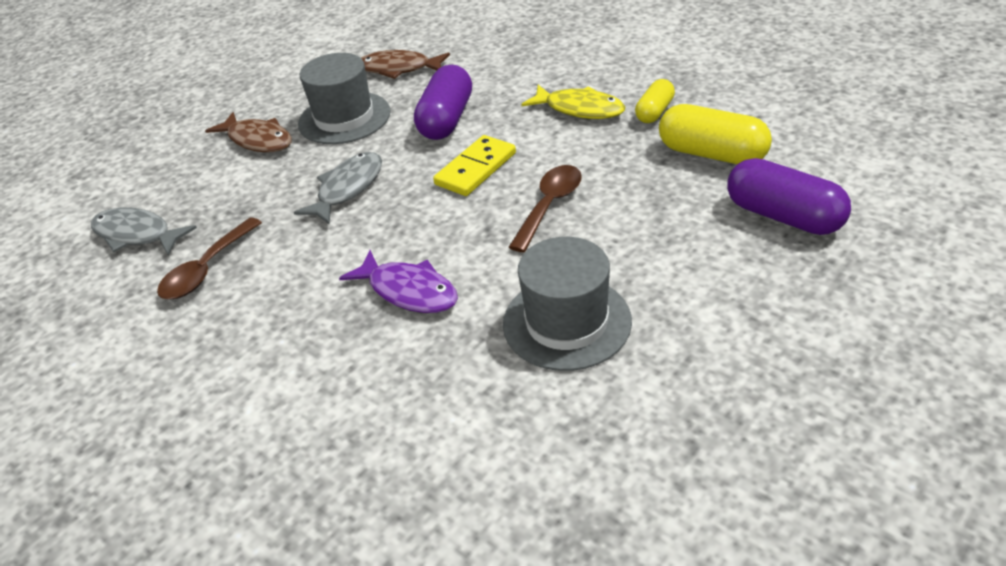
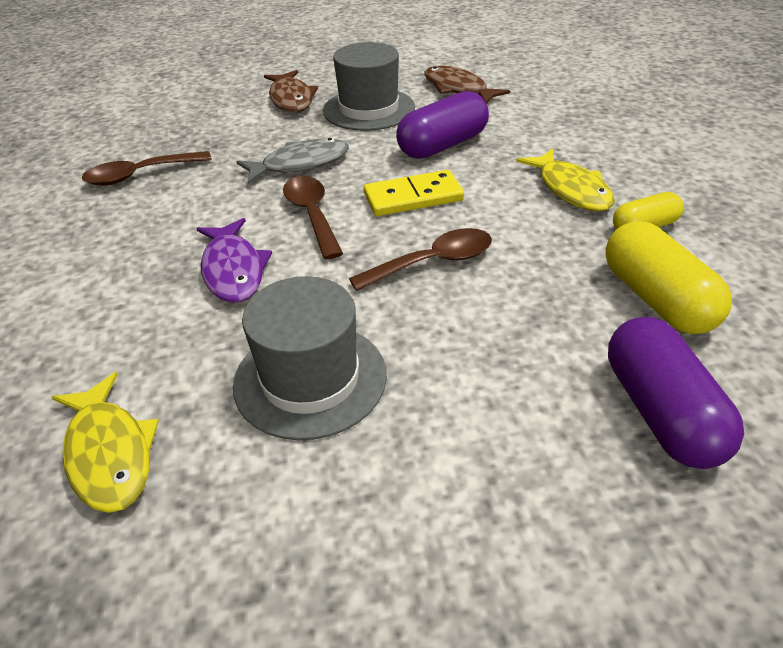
camera: 35 degrees right, 0 degrees up
(137, 234) = (137, 129): grey fish -> none
(414, 220) = (312, 215): none -> brown spoon
(495, 449) = (109, 453): none -> yellow fish

